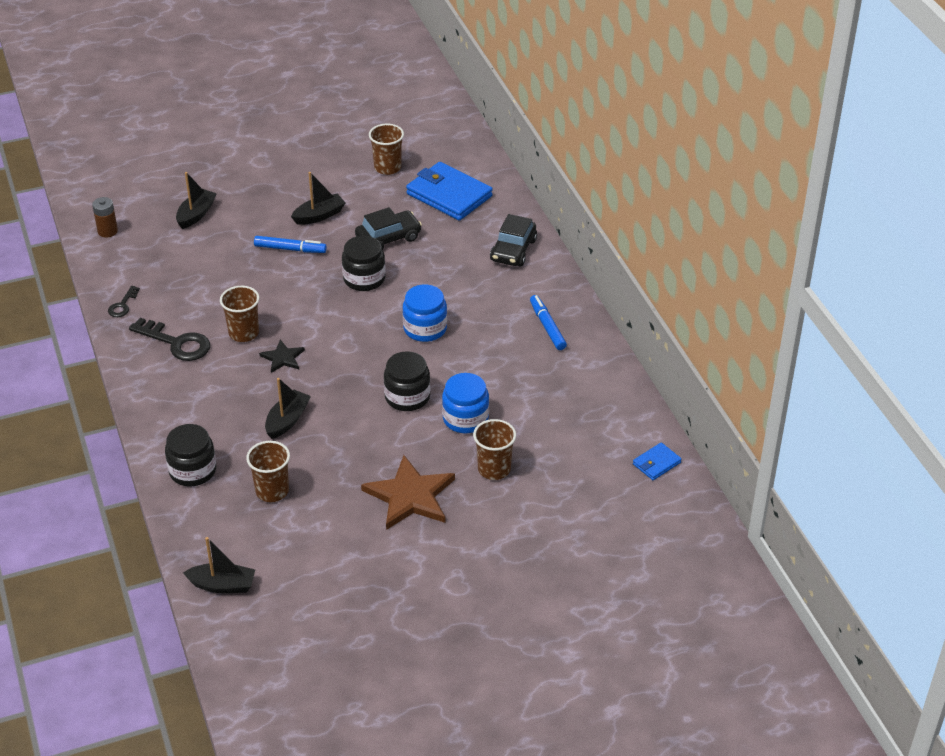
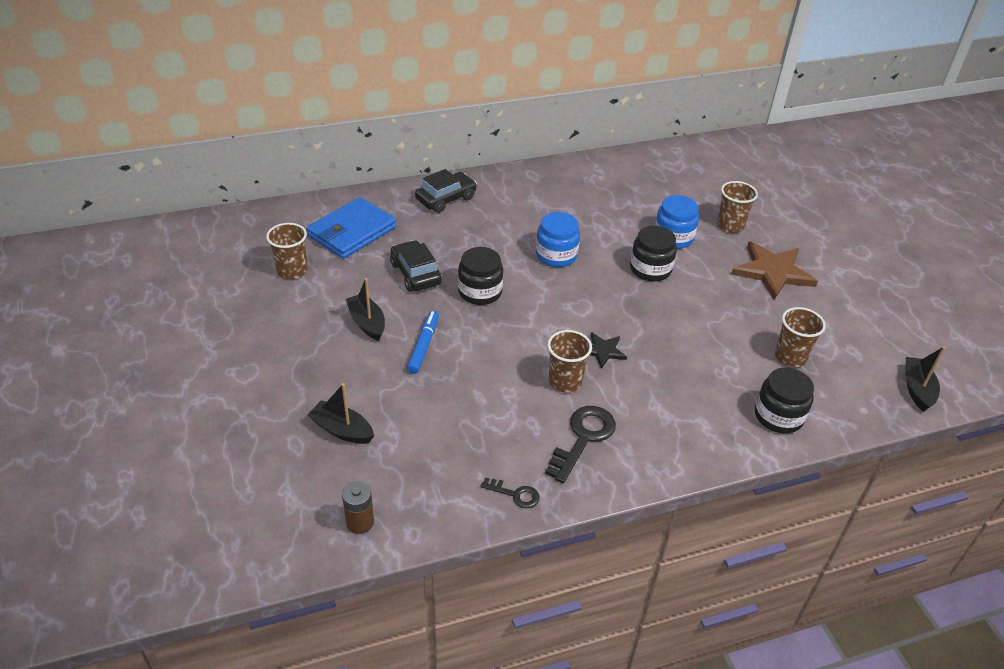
camera: 90 degrees left, 0 degrees up
(287, 420) = (694, 347): black boat -> none
(513, 250) = (446, 199): black car -> black car turned 60 degrees counterclockwise
(547, 326) = (553, 188): blue marker -> none
(656, 463) = (706, 151): blue wallet -> none

